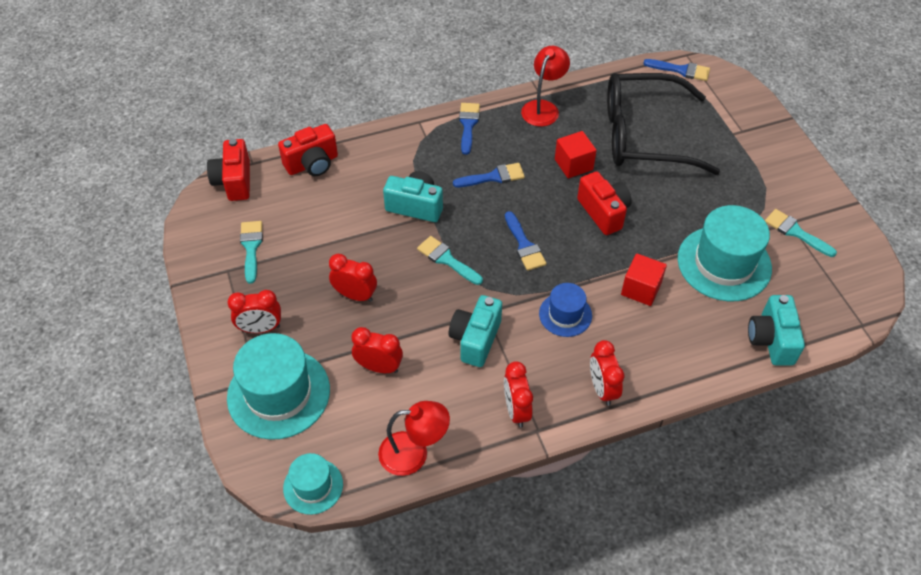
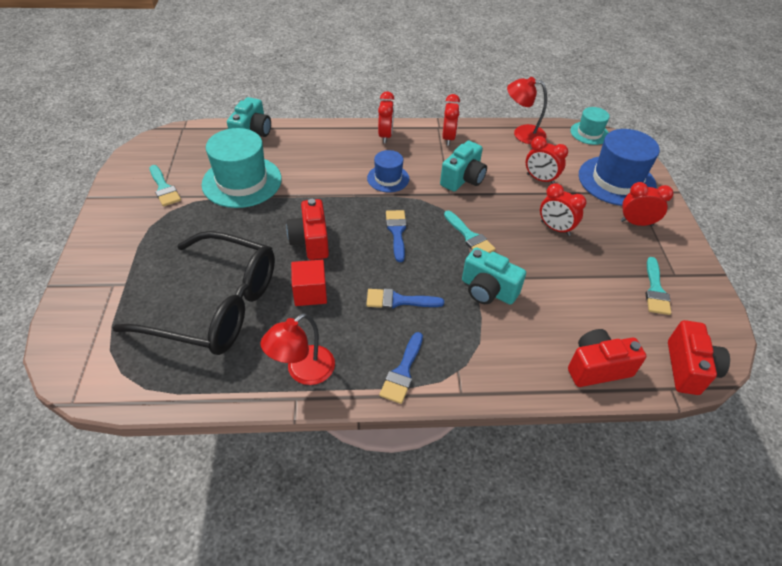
camera: 165 degrees left, 5 degrees down
(278, 393) = (616, 180): turquoise hat -> blue hat
(641, 289) = (320, 180): red cube -> none
(681, 70) = (100, 380): blue brush -> none

